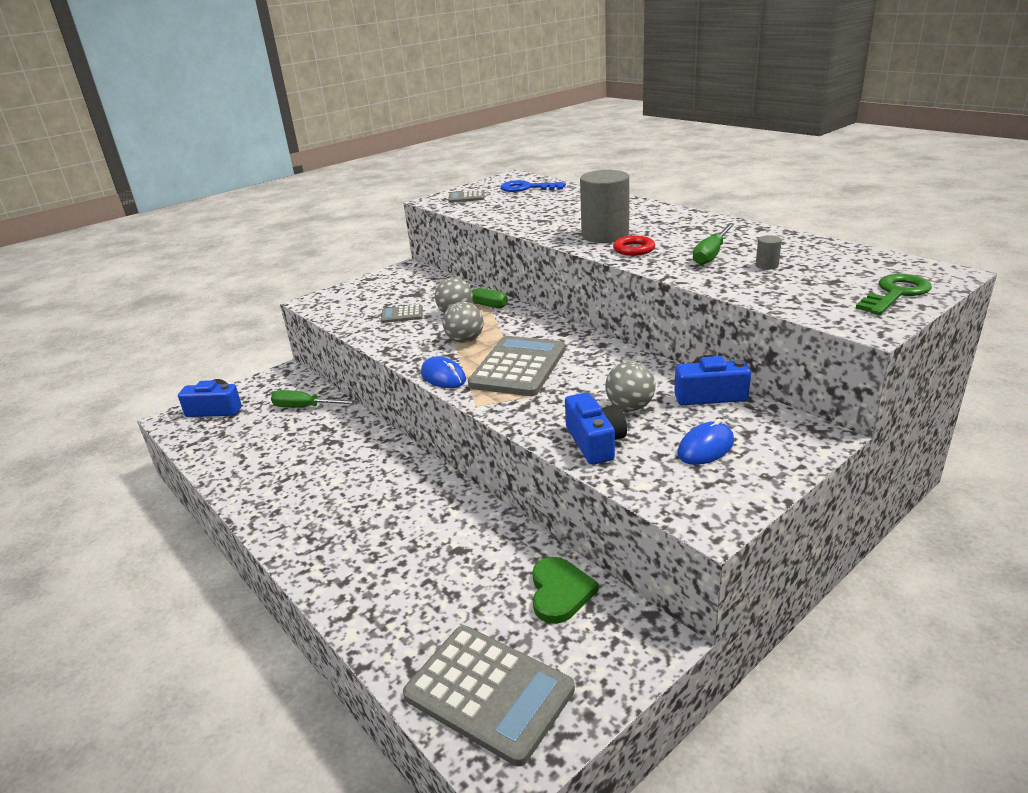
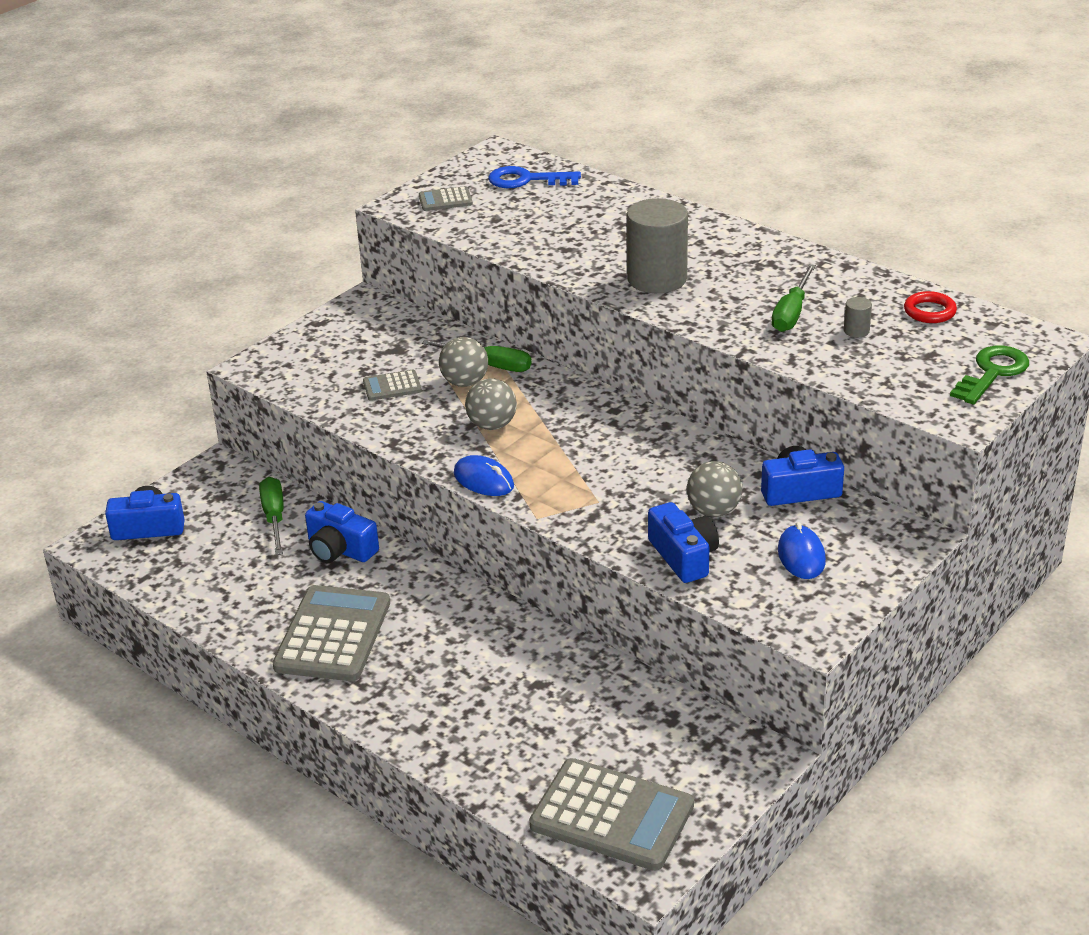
camera: 10 degrees left, 5 degrees up
(305, 407) = (274, 517): green screwdriver -> green screwdriver turned 75 degrees clockwise
(342, 431) = (340, 549): none -> blue camera
(518, 367) = (572, 463): grey calculator -> grey calculator (333, 635)
(560, 592) = (660, 718): green heart -> none
(634, 249) = (697, 304): red ring -> red ring (929, 311)
(705, 447) = (801, 556): blue mouse -> blue mouse turned 45 degrees counterclockwise

